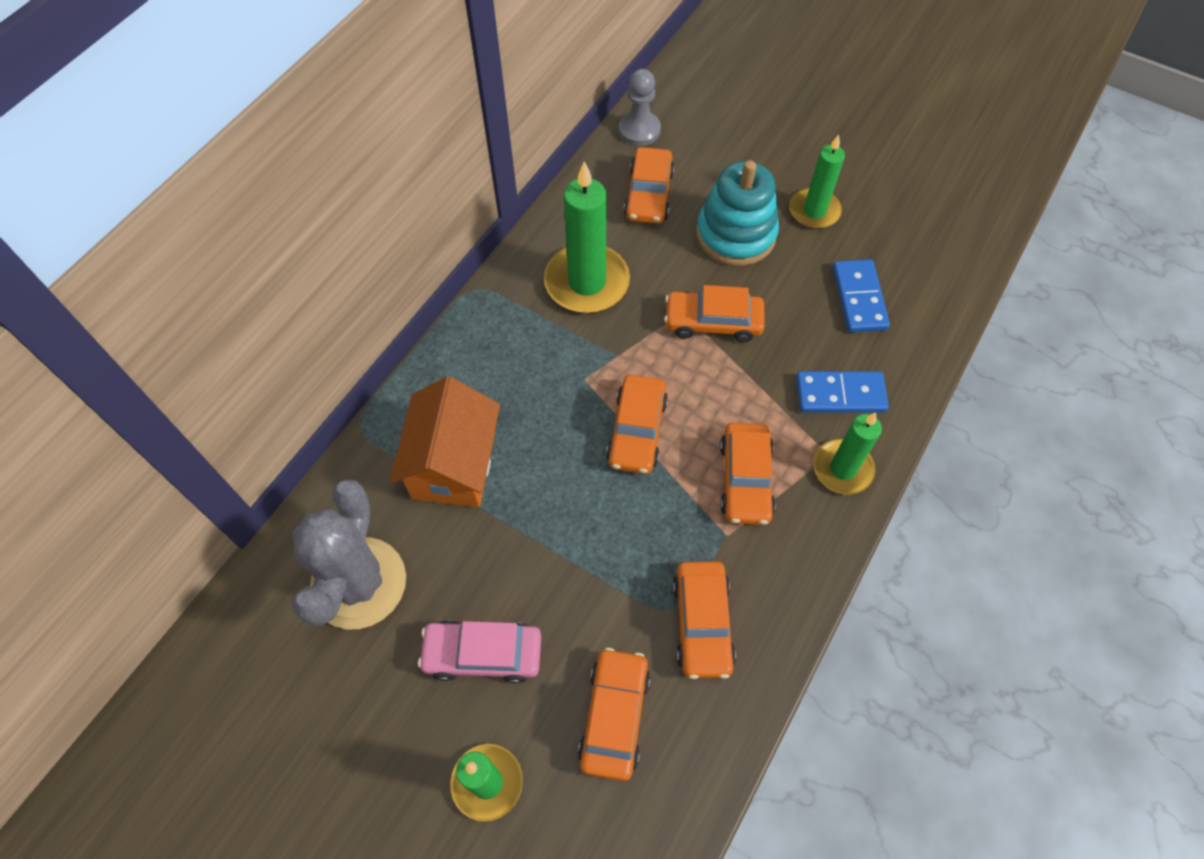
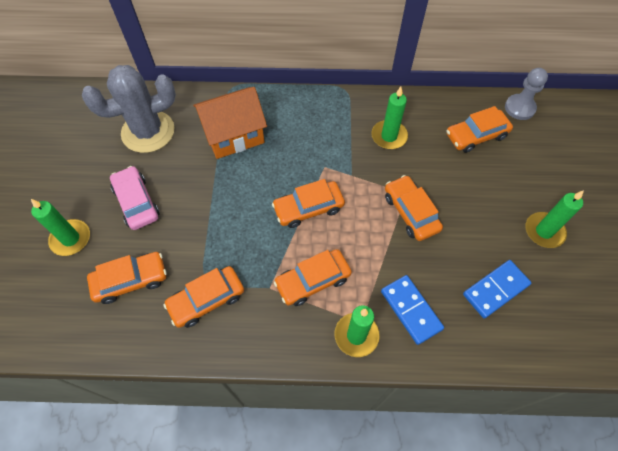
camera: 60 degrees right, 0 degrees up
(587, 282) = (389, 136): green candle -> green candle, size x0.64
(735, 234) = (486, 195): turquoise stacking toy -> none

